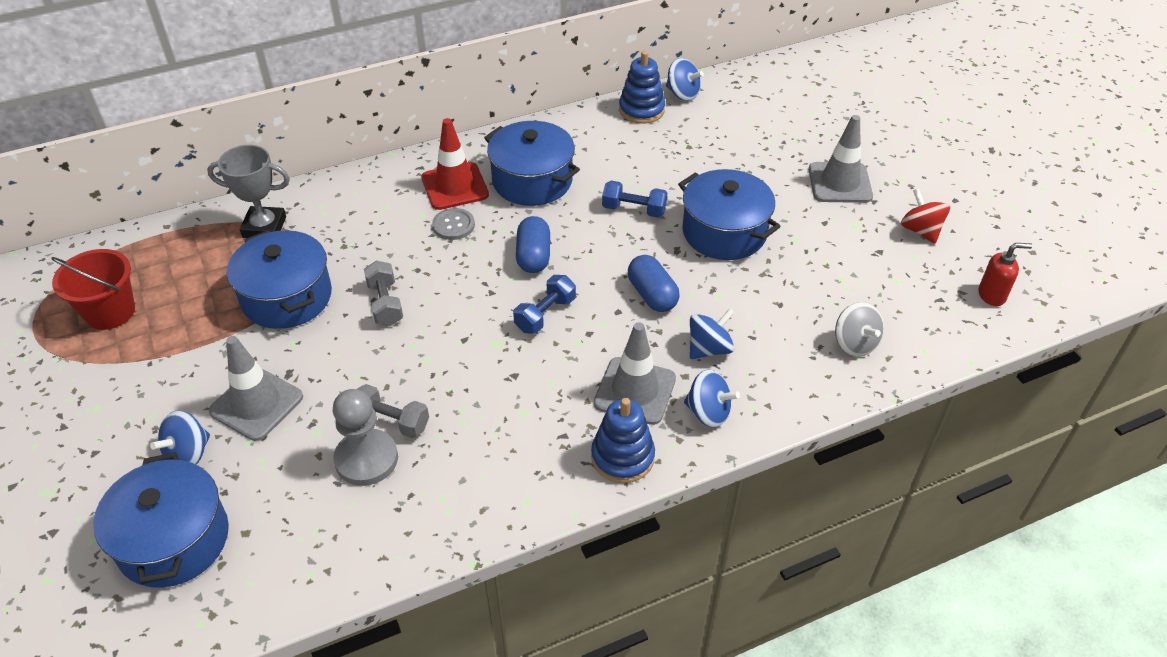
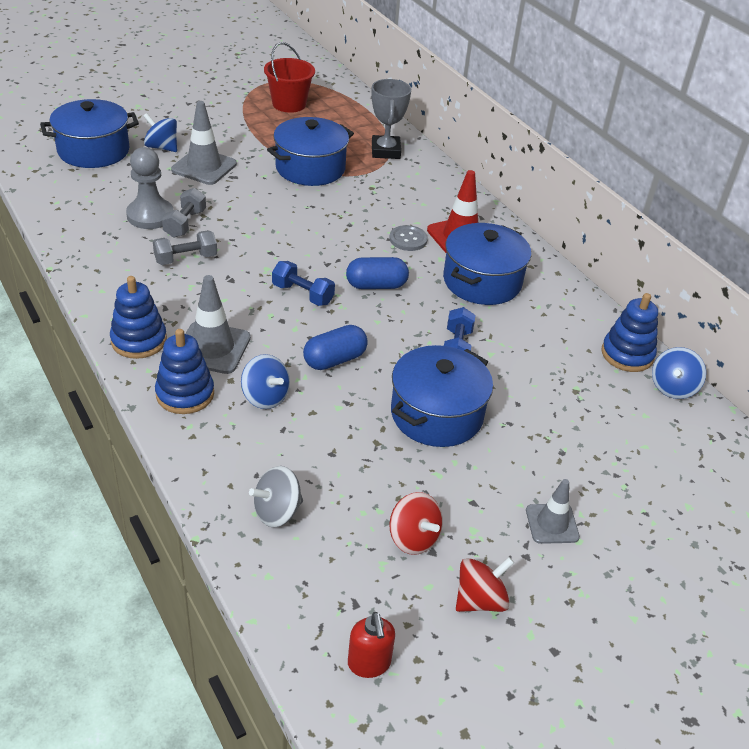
camera: 80 degrees right, 5 degrees down
(385, 303) = (308, 212): grey dumbbell -> grey dumbbell (186, 259)
(708, 412) = (185, 394): blue spinning top -> blue stacking toy
(840, 183) = (552, 524): grey traffic cone -> grey traffic cone, size x0.64
(868, 260) = (413, 538): none -> red spinning top

